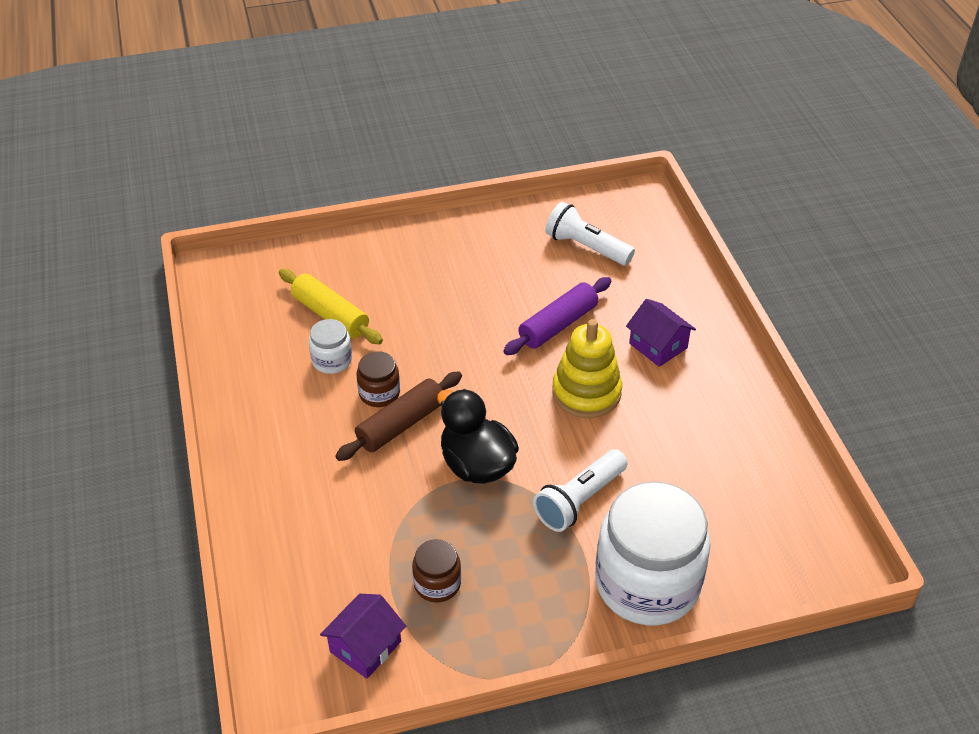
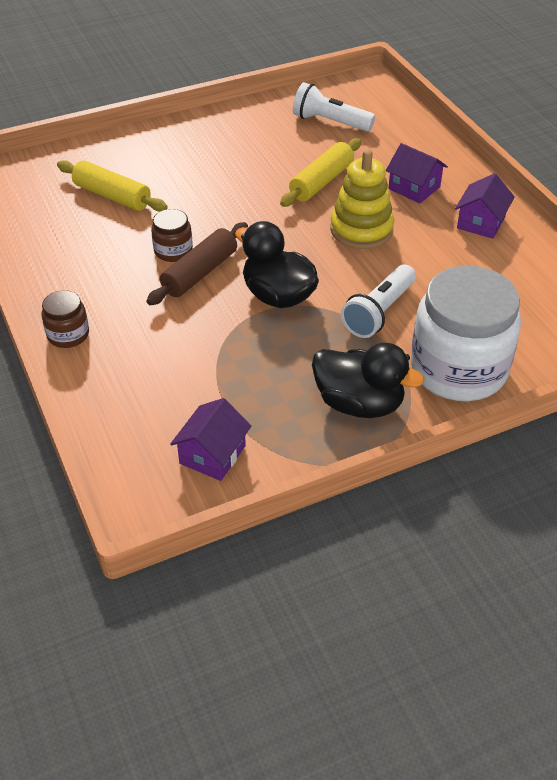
camera: 10 degrees left, 0 degrees up
(332, 360) = (122, 230): white jar -> none
(437, 583) = (267, 394): brown jar -> brown jar (68, 335)
(530, 609) = (359, 403): none -> black duck
(558, 325) = (321, 182): purple rolling pin -> yellow rolling pin
(721, 400) = (481, 222): none -> purple house

